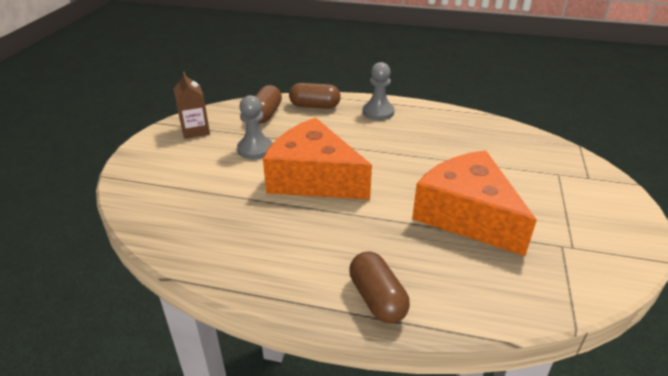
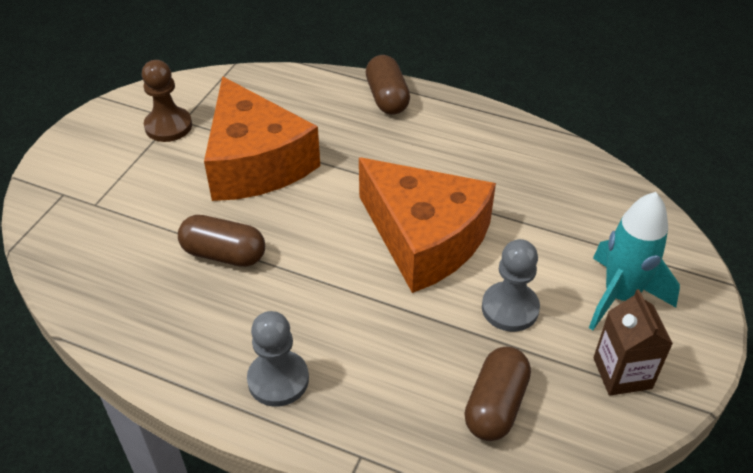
camera: 170 degrees left, 10 degrees up
(183, 161) = (620, 296): none -> turquoise rocket
(315, 106) = (396, 420): brown capsule -> brown capsule (224, 254)
(569, 238) = (168, 126): none -> brown pawn

